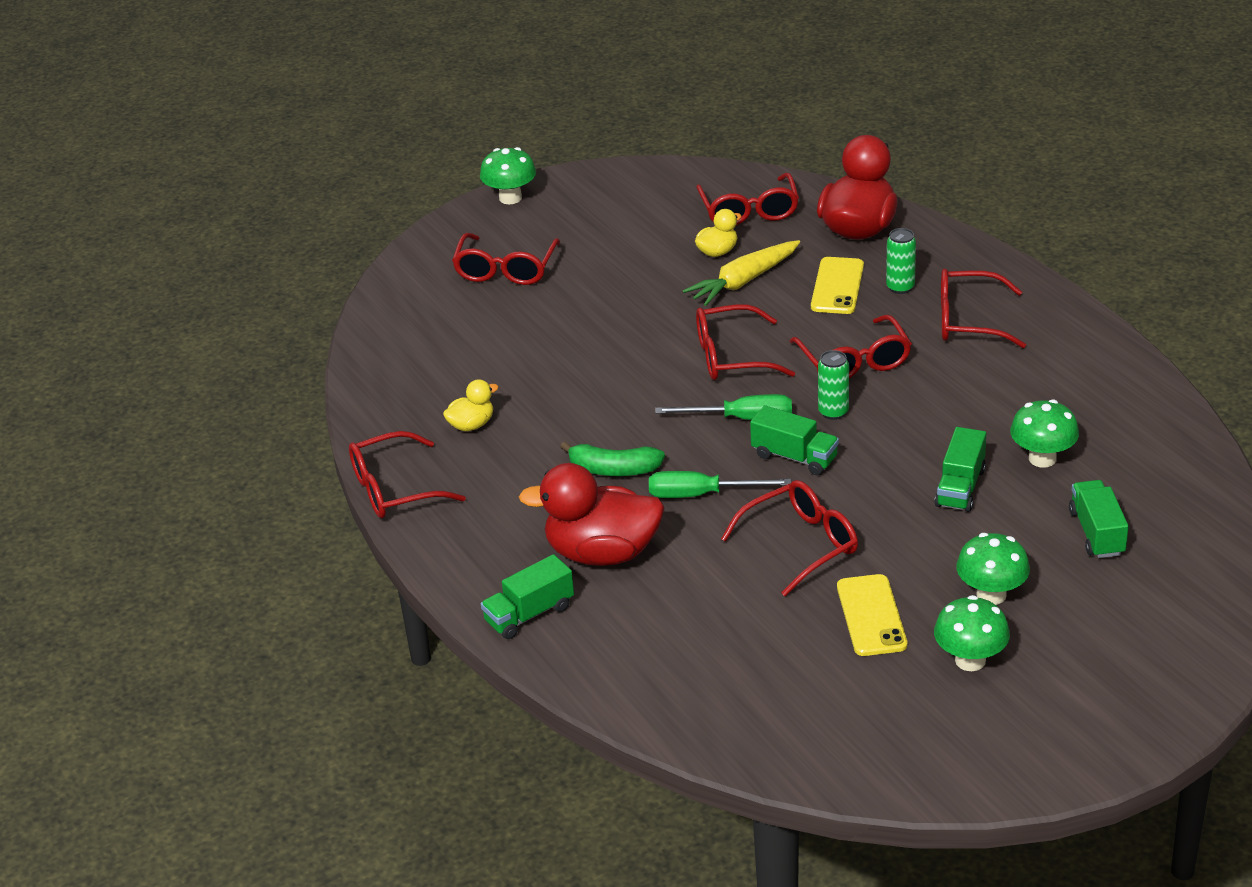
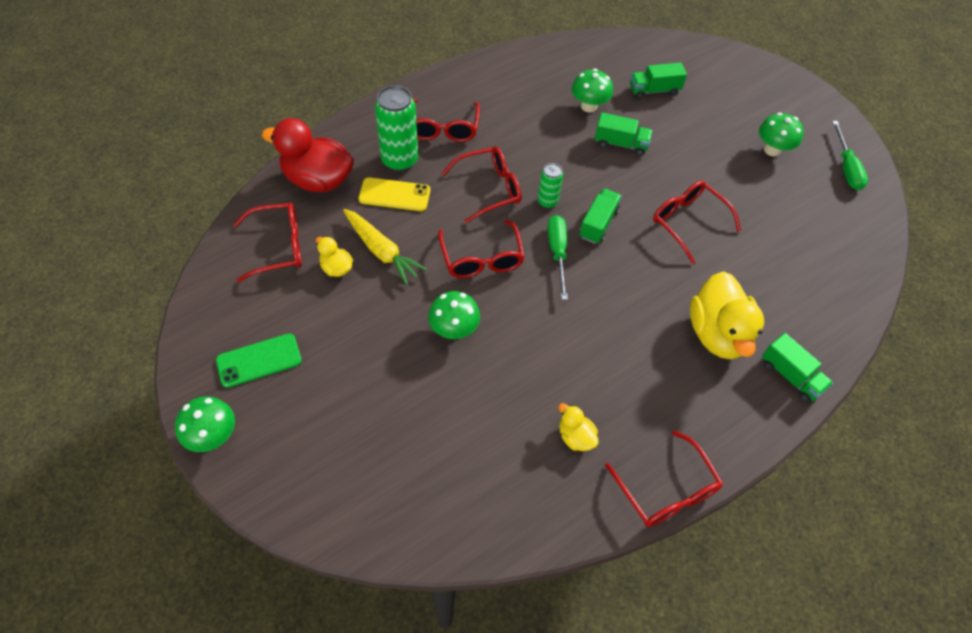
camera: 100 degrees left, 20 degrees up
(506, 269) = (341, 429): red glasses -> none
(594, 214) = (259, 360): none -> green phone
(602, 553) = (717, 334): red duck -> yellow duck
(613, 470) = (623, 330): green banana -> none
(701, 494) = (645, 276): green screwdriver -> green screwdriver (846, 168)
(871, 616) = (746, 190): yellow phone -> none
(900, 287) = (399, 160): green can -> green can, size x1.81
(991, 595) = (715, 137): green mushroom -> green mushroom (454, 330)

